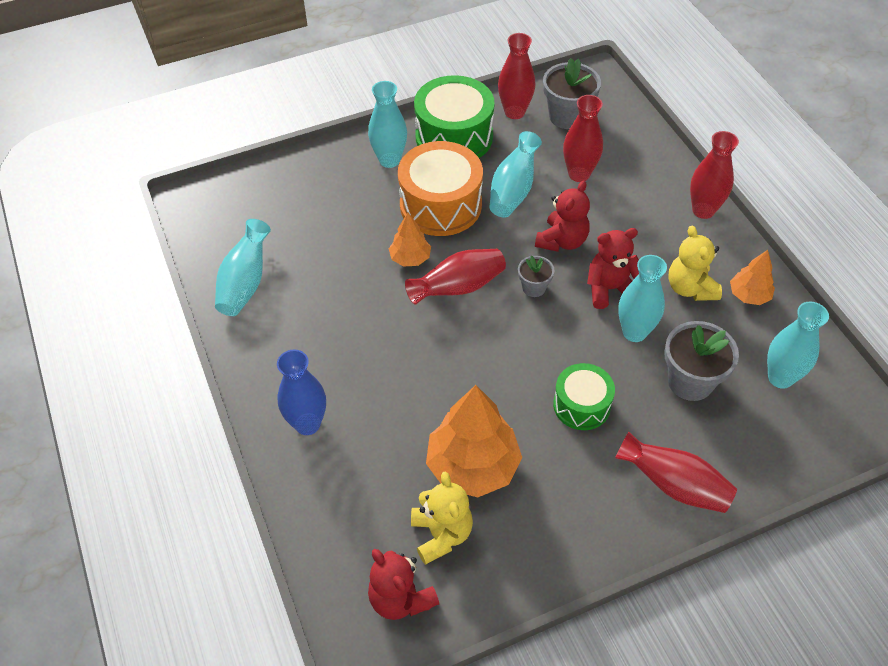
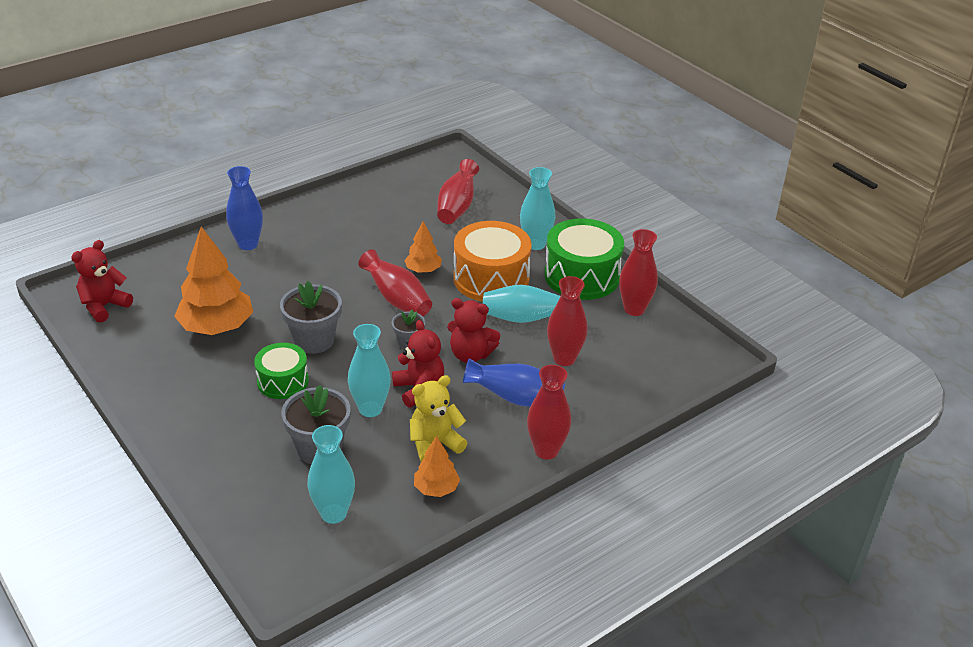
camera: 75 degrees right, 15 degrees down
(245, 283) = (375, 196): turquoise vase -> none
(441, 534) = (155, 319): yellow teddy bear -> none
(567, 116) = (645, 344): grey flower pot -> grey flower pot (314, 340)
(632, 219) = (516, 399): none -> blue vase
(674, 485) = (205, 442): red vase -> red vase (457, 207)

